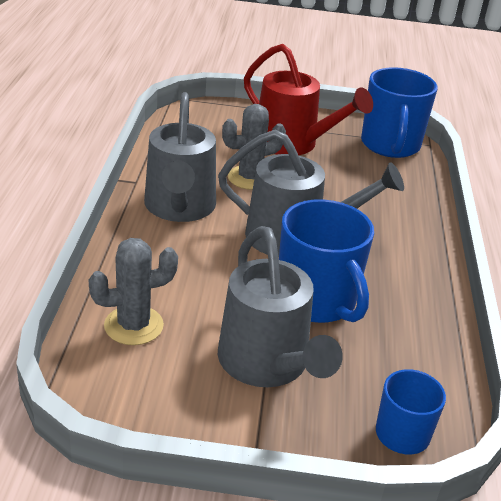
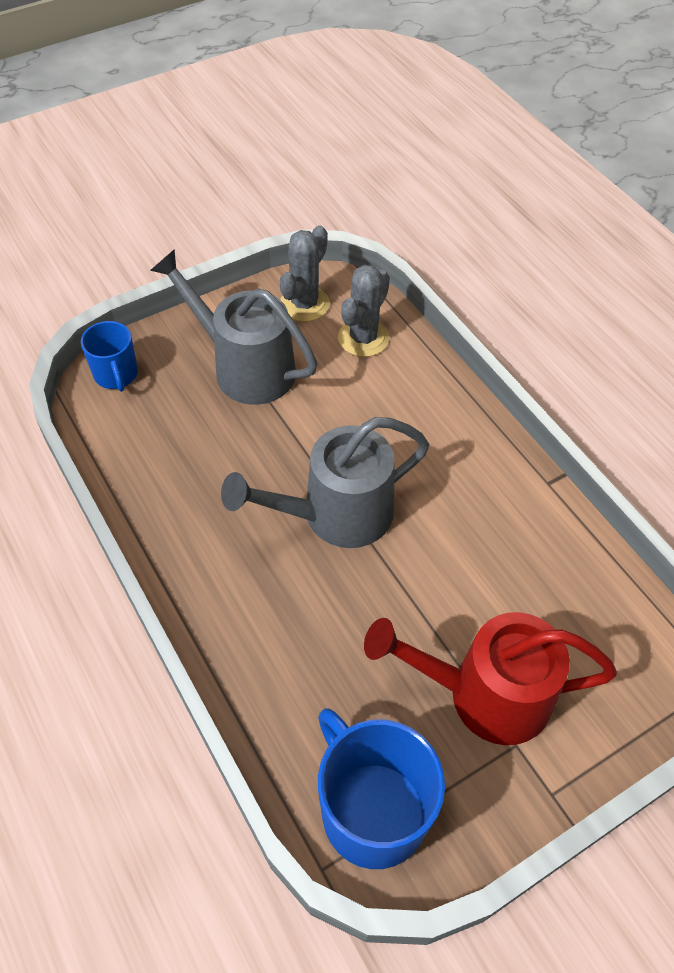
camera: 145 degrees right, 20 degrees up
(179, 208) = (469, 476): grey watering can -> none
(250, 178) = (461, 577): grey cactus -> grey cactus (304, 304)
(317, 301) = (255, 450): blue mug -> none

